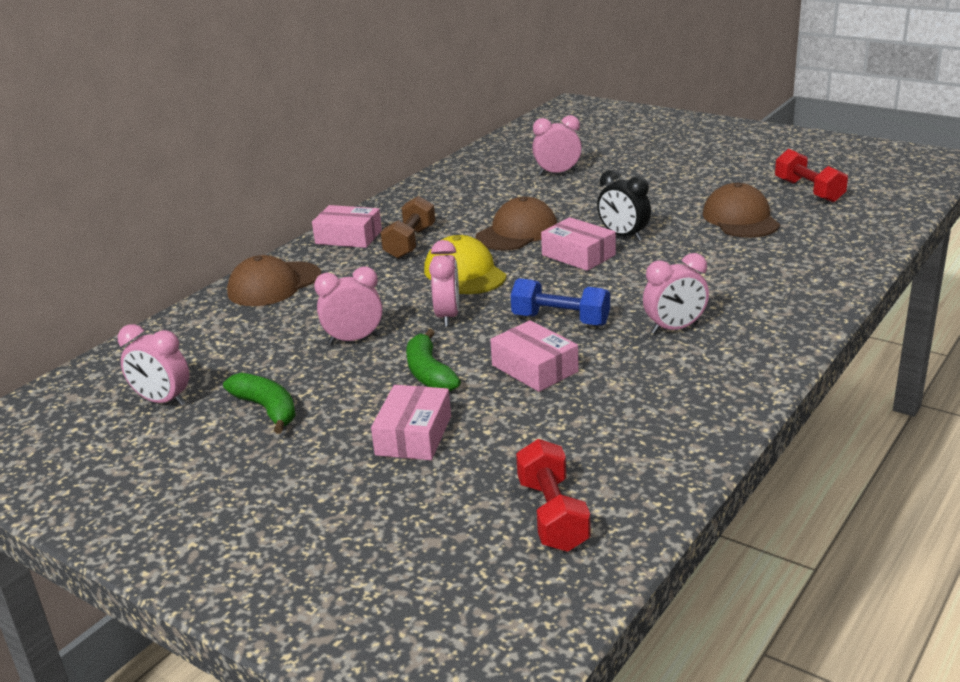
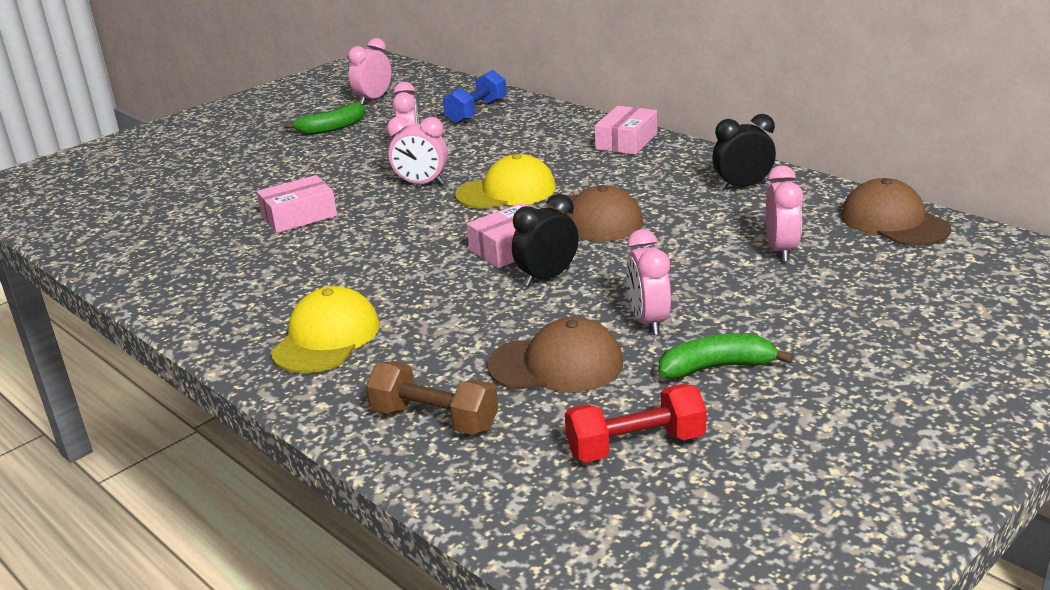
camera: 100 degrees right, 0 degrees up
(274, 284) = (537, 118): brown cap -> brown cap (894, 222)
(410, 243) = (596, 167): brown dumbbell -> brown dumbbell (434, 419)
(413, 435) = (249, 172): pink box -> none
(429, 373) = (331, 177): green banana -> green banana (717, 367)
(451, 189) = (742, 187): none -> black clock
(552, 515) = (109, 214): red dumbbell -> none
(560, 320) = (373, 231): blue dumbbell -> blue dumbbell (476, 112)
(674, 328) = (308, 283): pink clock -> pink clock (648, 321)
(757, 300) = (326, 338): none -> yellow cap

